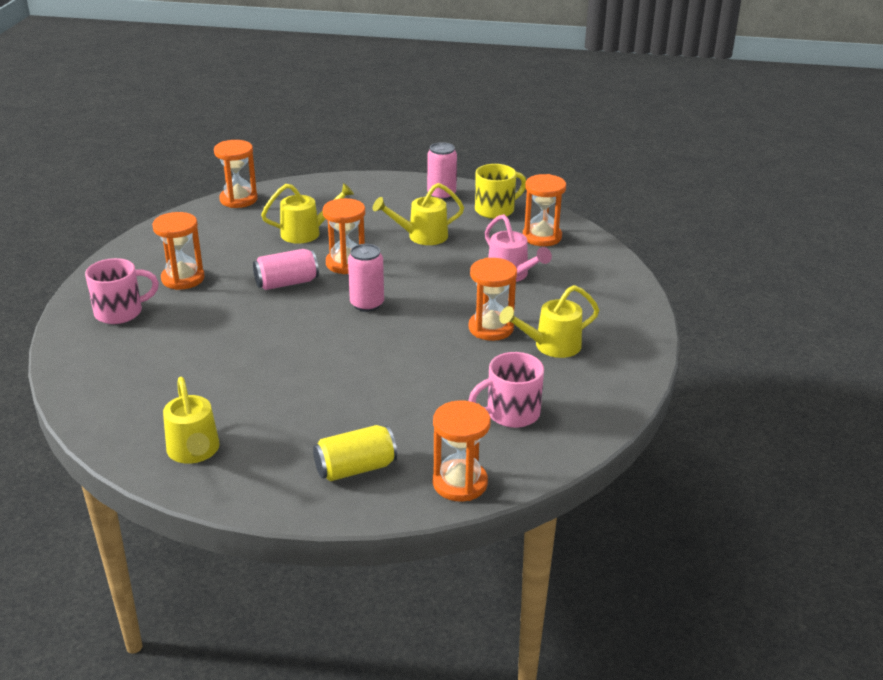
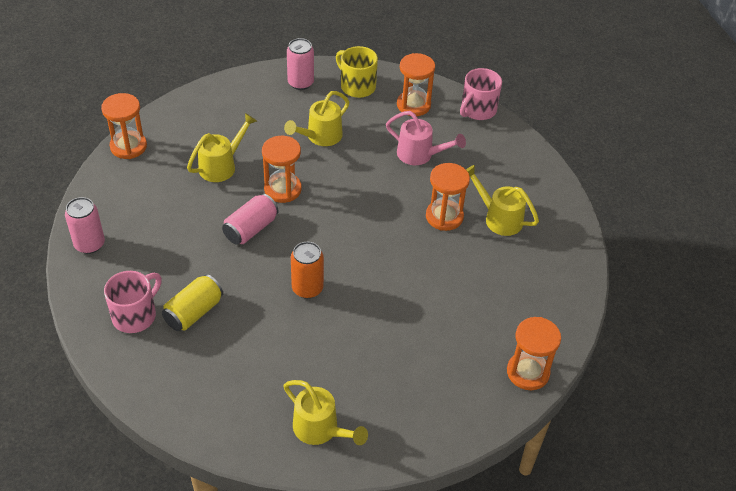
camera: 30 degrees left, 15 degrees up
(183, 279) = (158, 257): orange hourglass -> none
(294, 341) = (307, 288): none -> orange can
(355, 468) = (449, 391): yellow can -> yellow can (194, 312)
(367, 304) = (333, 227): pink can -> pink can (89, 244)
(496, 210) = (357, 86): yellow mug -> yellow mug turned 75 degrees counterclockwise
(511, 413) = (516, 294): pink mug -> pink mug (477, 110)
(551, 346) = (498, 218): yellow watering can -> yellow watering can turned 90 degrees clockwise

